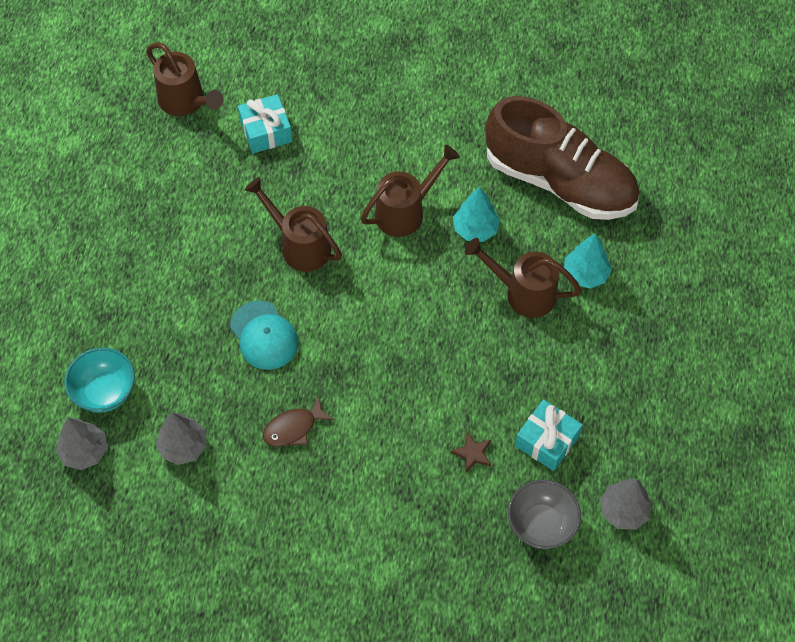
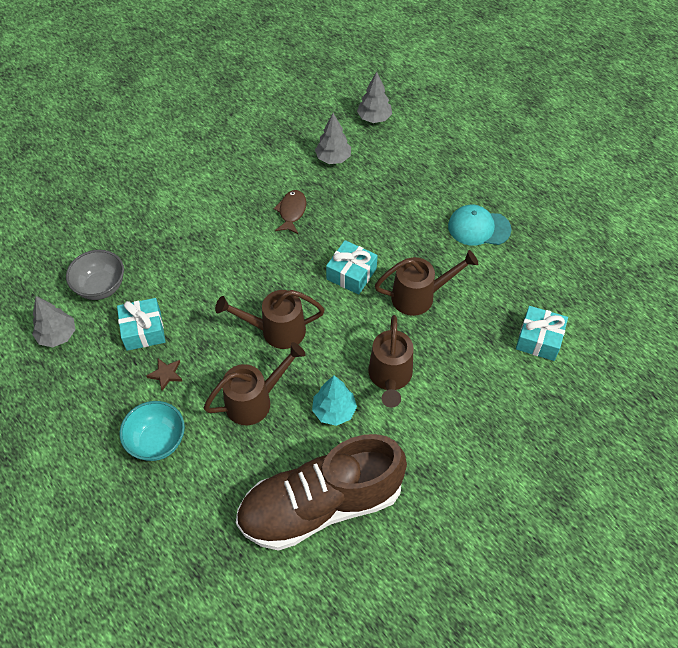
camera: 130 degrees right, 5 degrees down
(105, 392) = (404, 145): turquoise bowl -> turquoise bowl (157, 441)
(185, 102) = (607, 308): brown watering can -> brown watering can (276, 330)
(264, 335) = (368, 236): turquoise cap -> turquoise cap (478, 228)
(324, 317) = (351, 274): none -> turquoise gift
(472, 453) = (180, 286): brown star -> brown star (166, 374)
(585, 274) = (228, 454): turquoise tree -> none

